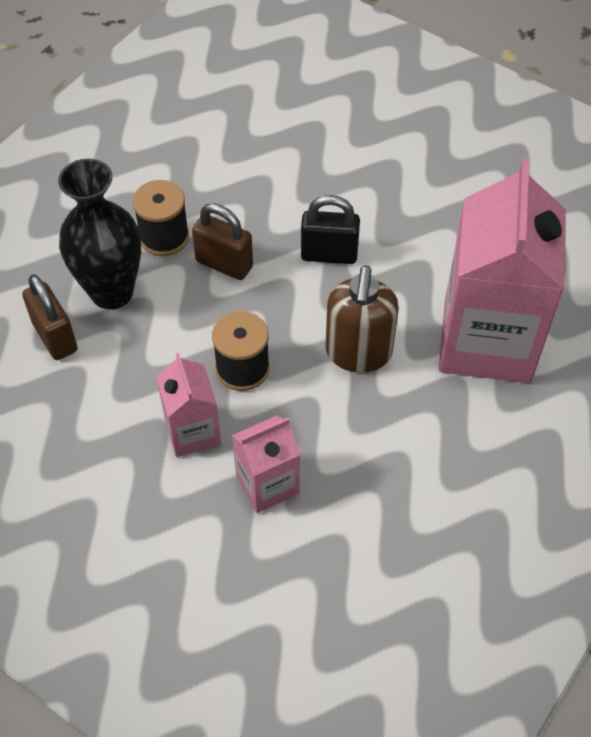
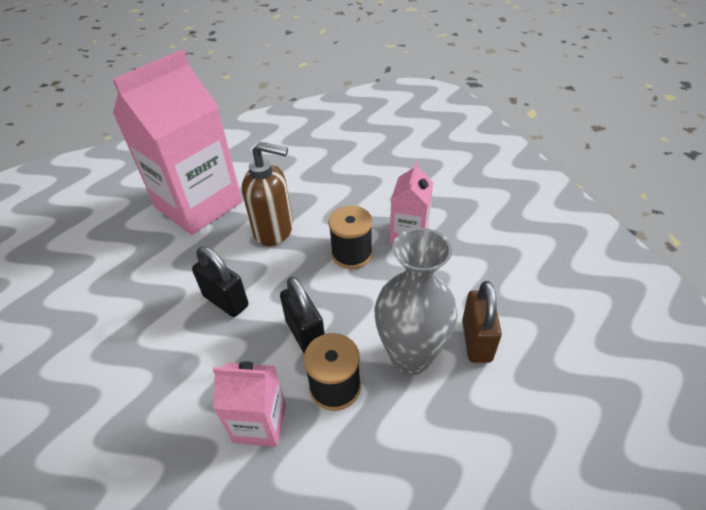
camera: 145 degrees left, 10 degrees down
(112, 292) = (410, 357): black vase -> grey vase
(224, 264) = (305, 334): brown padlock -> black padlock
(267, 484) = (384, 193): pink carton -> pink carton (260, 423)
(358, 353) = (274, 230): brown soap dispenser -> brown soap dispenser turned 60 degrees clockwise

